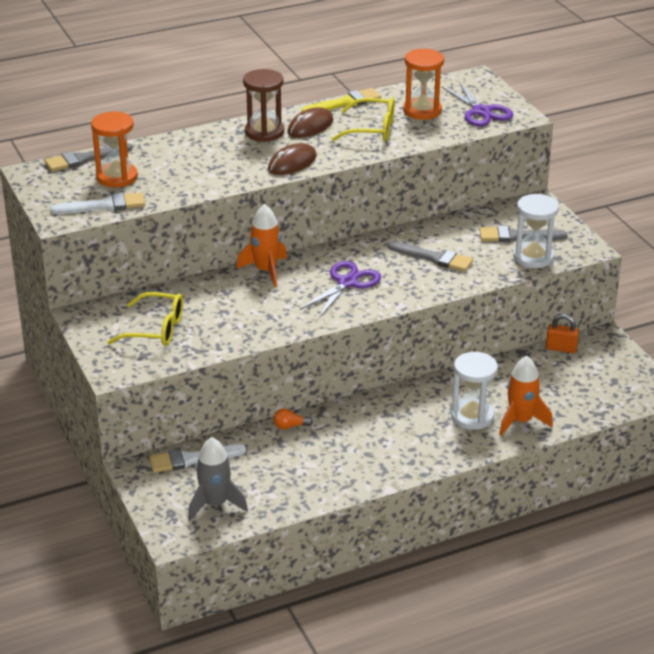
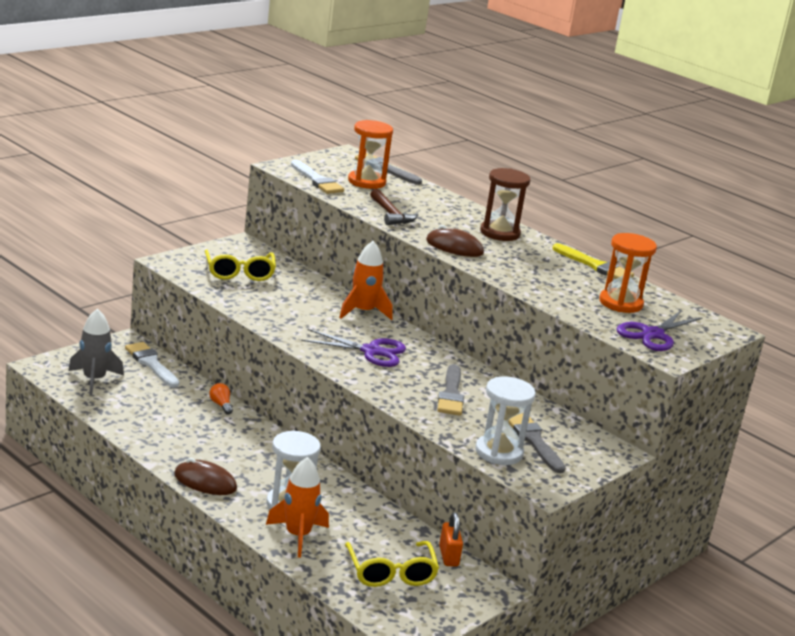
camera: 65 degrees right, 10 degrees down
(207, 180) = (391, 214): none -> brown hammer
(310, 126) = (531, 252): brown mouse -> brown mouse (205, 482)
(371, 129) = (555, 280): yellow glasses -> yellow glasses (391, 572)

